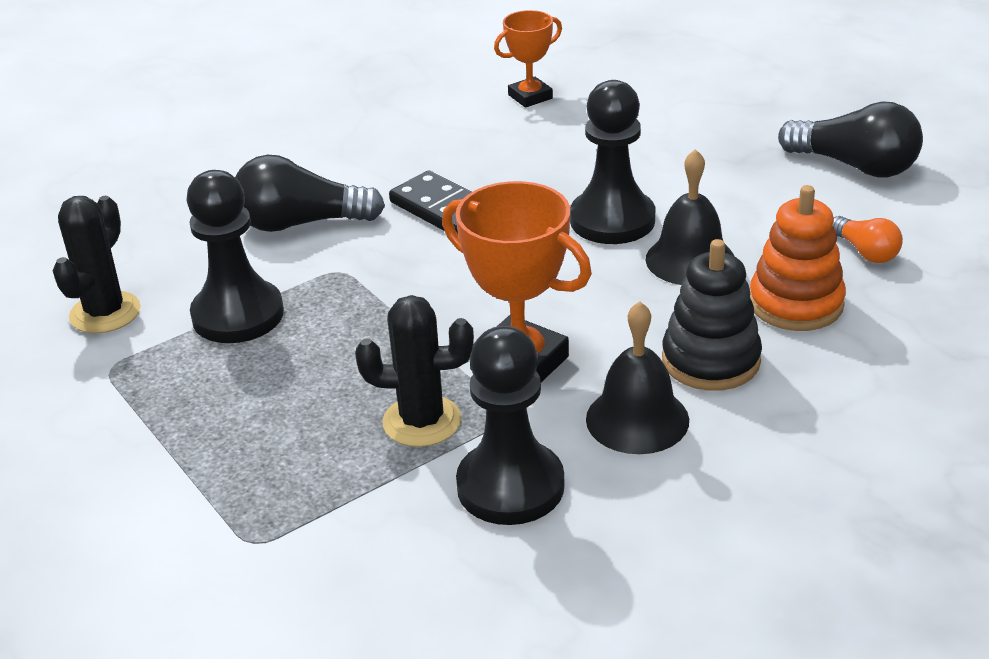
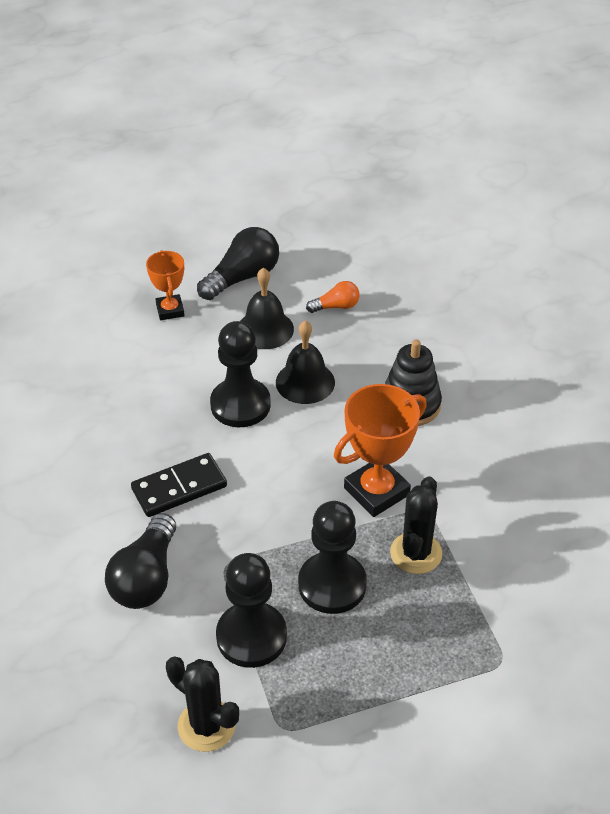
camera: 75 degrees left, 10 degrees up
(510, 486) = (491, 524): black pawn -> black pawn (332, 585)
(530, 97) = (44, 402): orange trophy -> orange trophy (170, 310)
(637, 419) = (451, 452): black bell -> black bell (265, 329)
(796, 304) = (372, 352): orange stacking toy -> none

